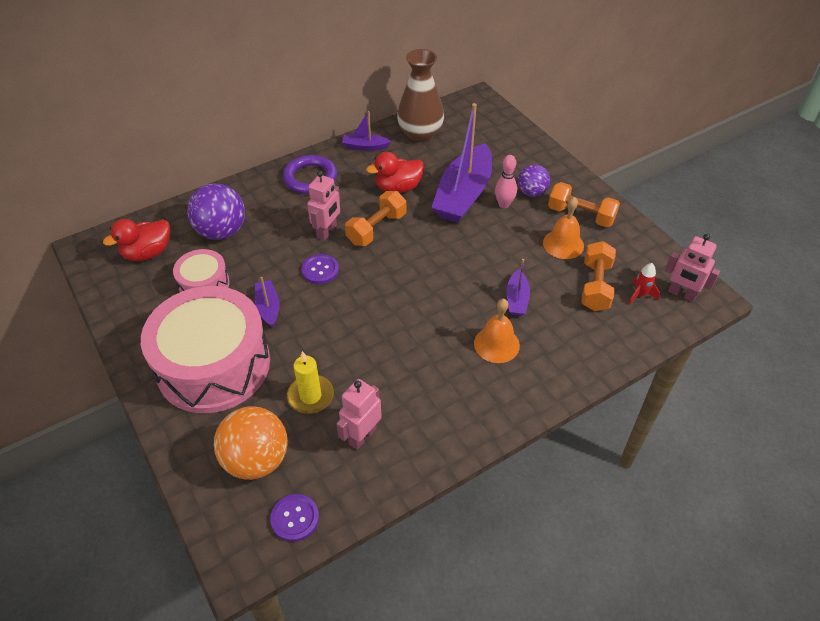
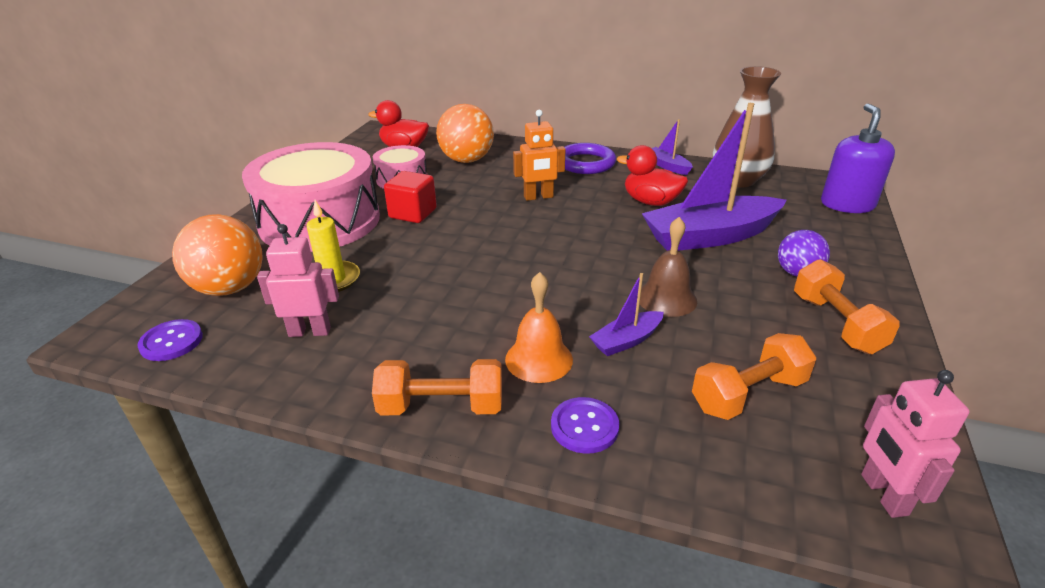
camera: 50 degrees right, 15 degrees down
(221, 231) = (466, 160): purple ball -> orange ball
(268, 307) = (413, 213): purple boat -> red cube
(320, 270) = (489, 215): purple button -> purple button (584, 426)
(327, 231) = (538, 197): pink robot -> orange robot
(376, 229) = (582, 216): orange dumbbell -> orange dumbbell (441, 406)
(496, 119) = (847, 204): none -> purple soap dispenser
(499, 257) = (666, 298): none -> brown bell
(504, 204) = (744, 265): pink bowling pin -> none
(563, 244) = (767, 333): orange bell -> none
(640, 295) = (804, 446): red rocket -> none

